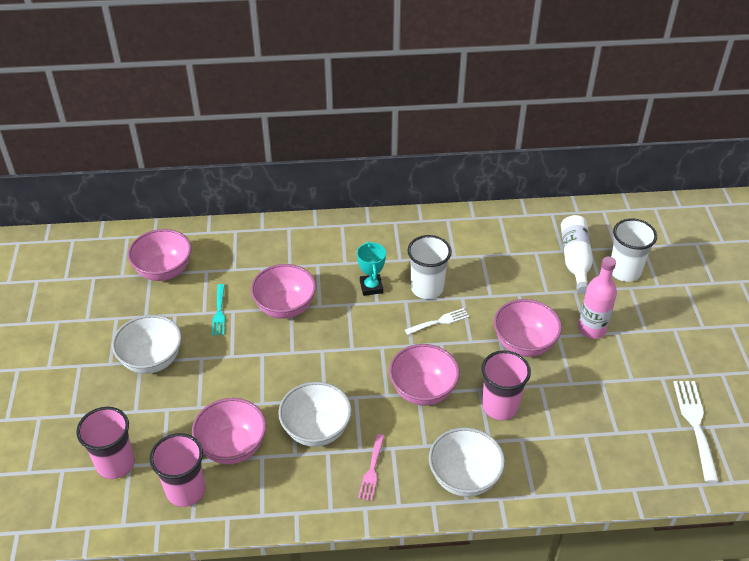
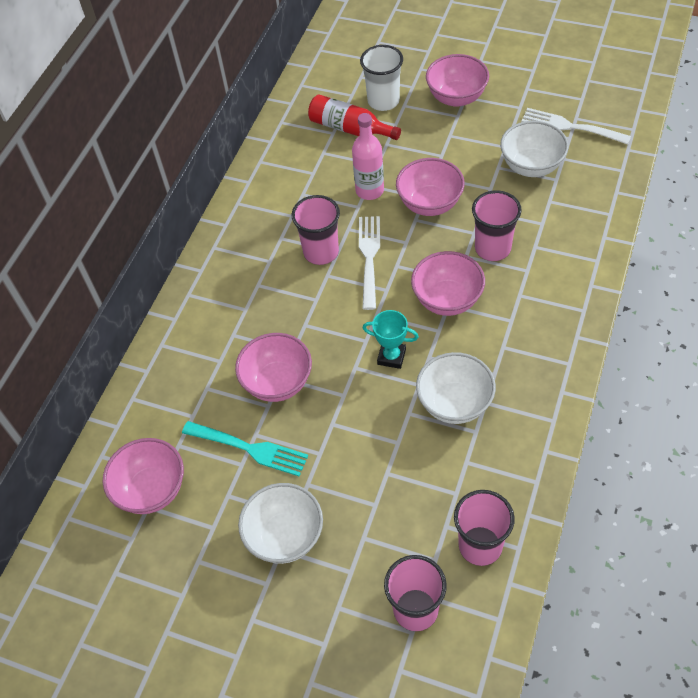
camera: 60 degrees left, 10 degrees up
(219, 312) = (250, 448): turquoise fork -> turquoise fork, size x1.64
(232, 447) = (443, 486): pink bowl -> pink bowl (456, 97)
(371, 287) = (292, 297): turquoise trophy -> turquoise trophy (391, 357)
(372, 470) = (522, 372): pink fork -> none
(427, 288) = (321, 252): white cup -> pink cup
(439, 321) = (369, 257): white fork -> white fork, size x1.64
(464, 478) = (559, 303): white bowl -> white bowl (531, 166)
(575, 260) = (350, 128): white bottle -> red bottle
(592, 329) = (437, 150): pink bottle -> pink bottle (369, 190)

